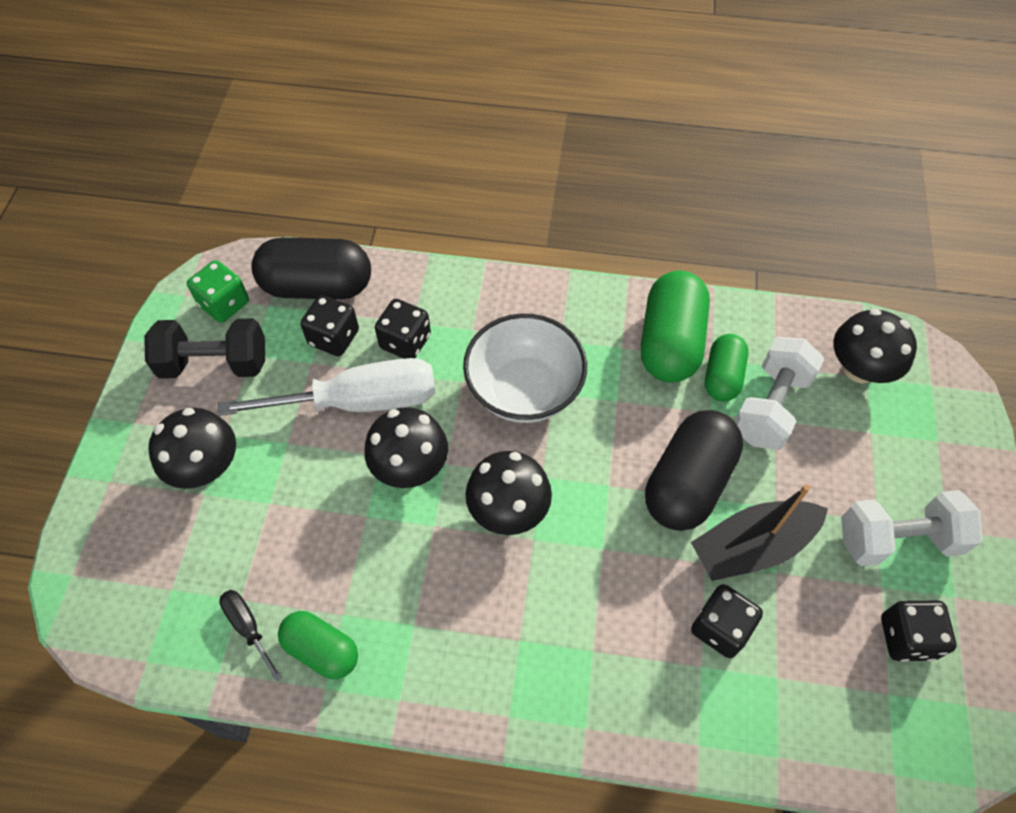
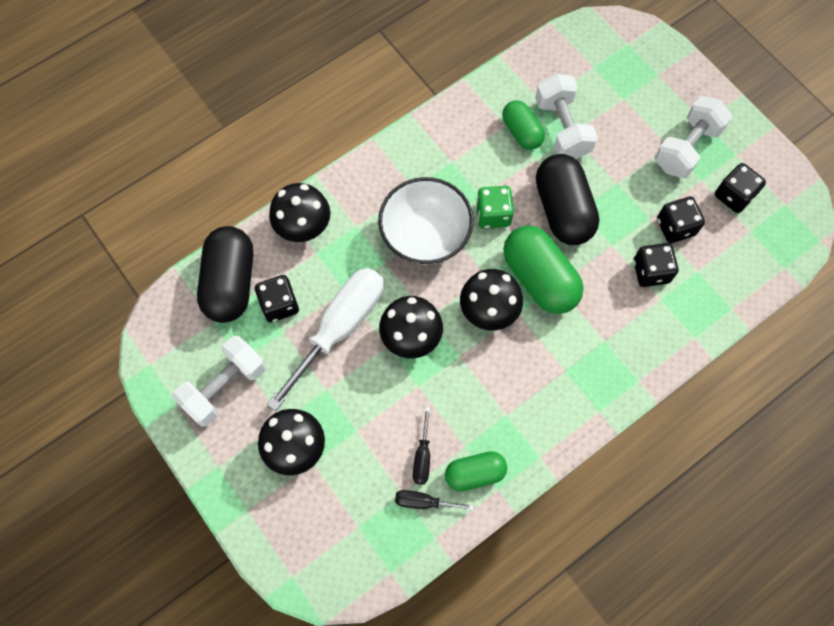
camera: 45 degrees left, 10 degrees up
(215, 363) = (224, 386): black dumbbell -> white dumbbell
(224, 304) = (184, 346): green dice -> green dice (493, 214)
(295, 584) = (422, 456): none -> black screwdriver
(317, 286) = (230, 283): black capsule -> black capsule turned 45 degrees counterclockwise
(405, 342) = (325, 268): black dice -> black dice (675, 227)
(670, 342) = (474, 136): green capsule -> green capsule (539, 278)
(752, 547) = (626, 215): black boat -> none
(859, 369) = (585, 65): black mushroom -> black mushroom (303, 226)

